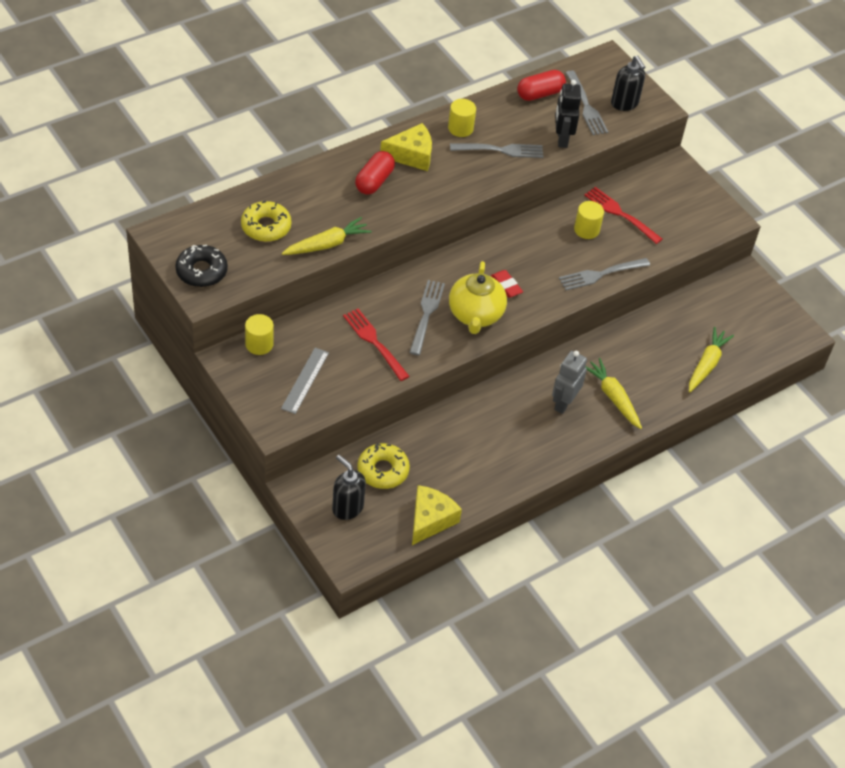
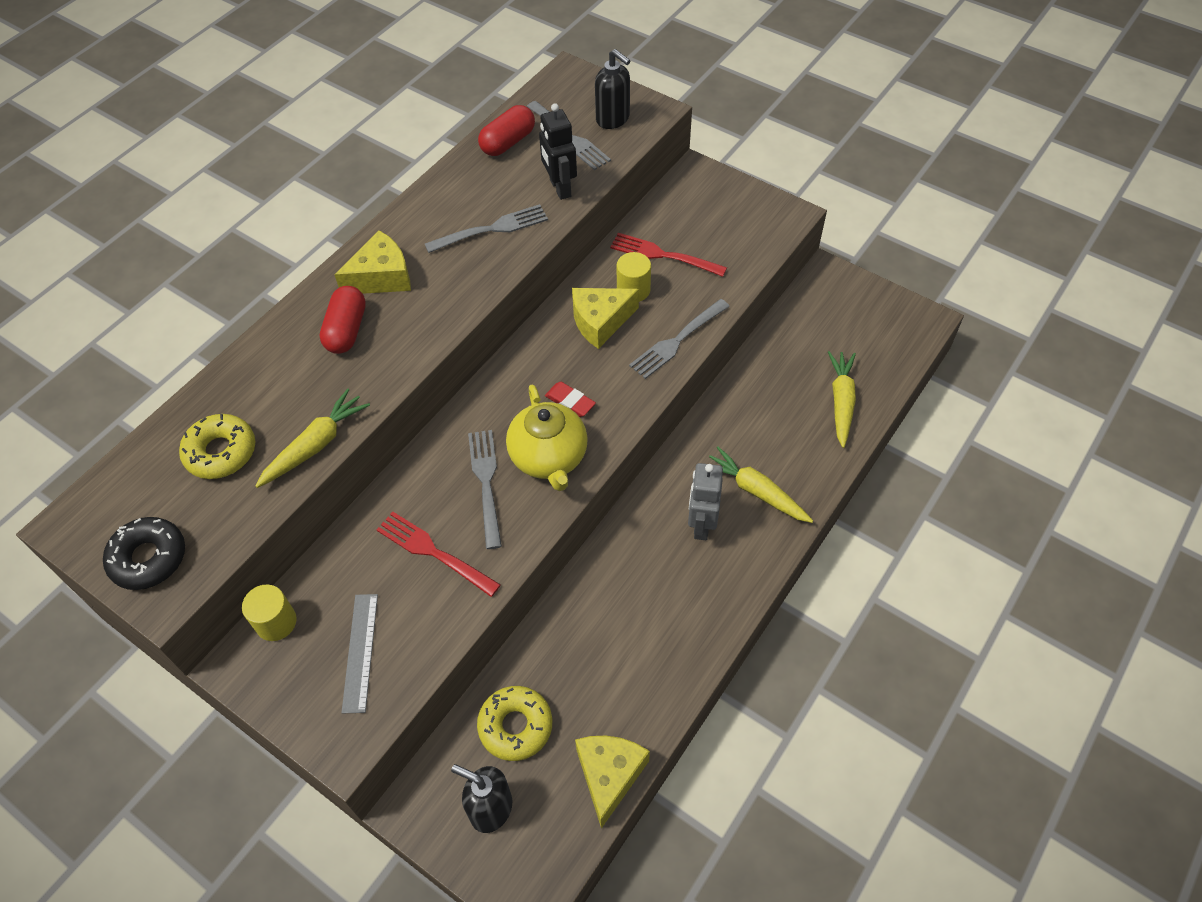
camera: 15 degrees left, 5 degrees up
(460, 128) = (429, 219): yellow cylinder -> none
(552, 242) = (600, 322): none -> yellow cheese

